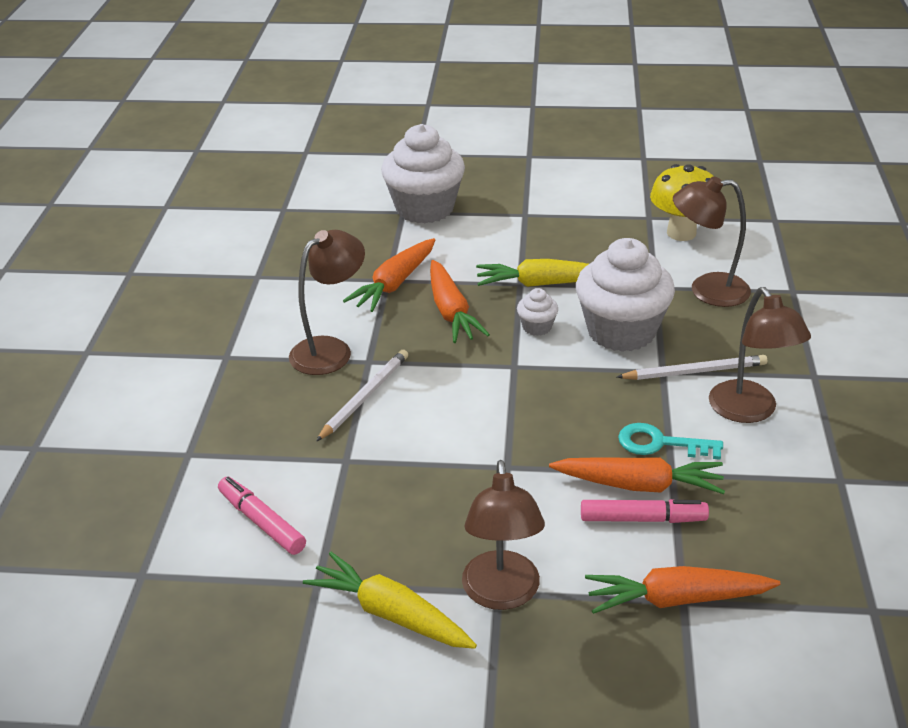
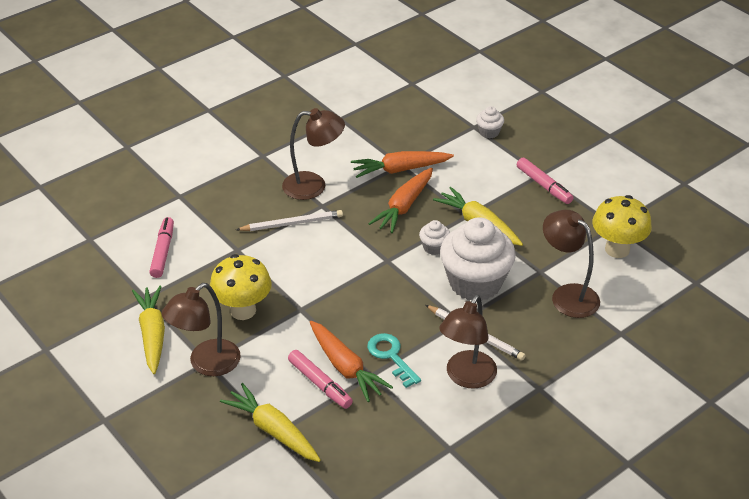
camera: 45 degrees right, 5 degrees up
(425, 208) = (489, 132): white cupcake -> white cupcake, size x0.43
(451, 512) = (243, 310): none -> yellow mushroom
(543, 222) = (544, 185): none -> pink marker
(676, 599) = (273, 430): orange carrot -> yellow carrot

